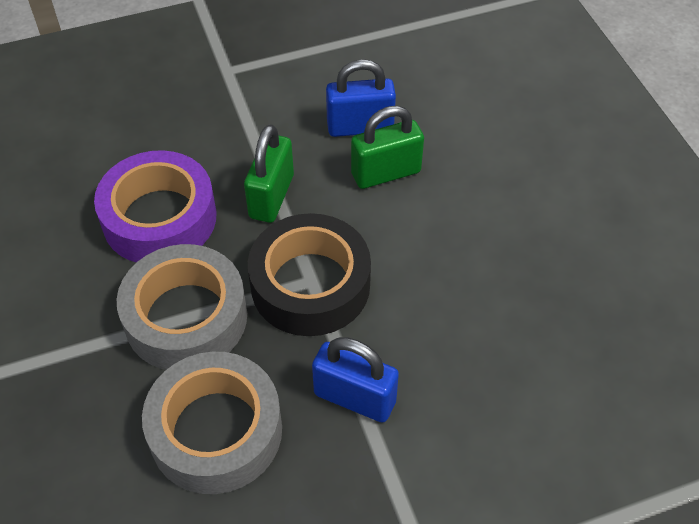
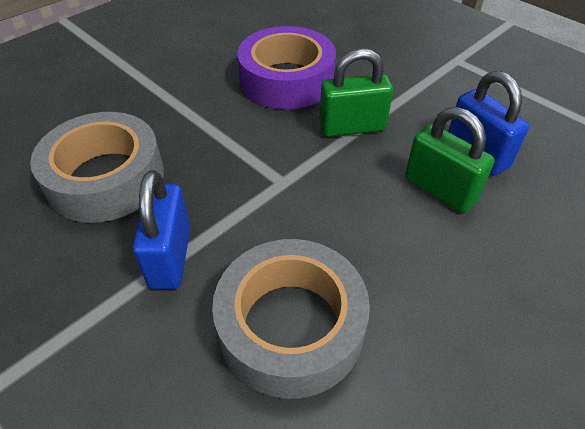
camera: 65 degrees right, 5 degrees down
(186, 317) = (204, 124): grey tape -> grey tape (291, 326)
(310, 285) = (277, 183): black tape -> none

